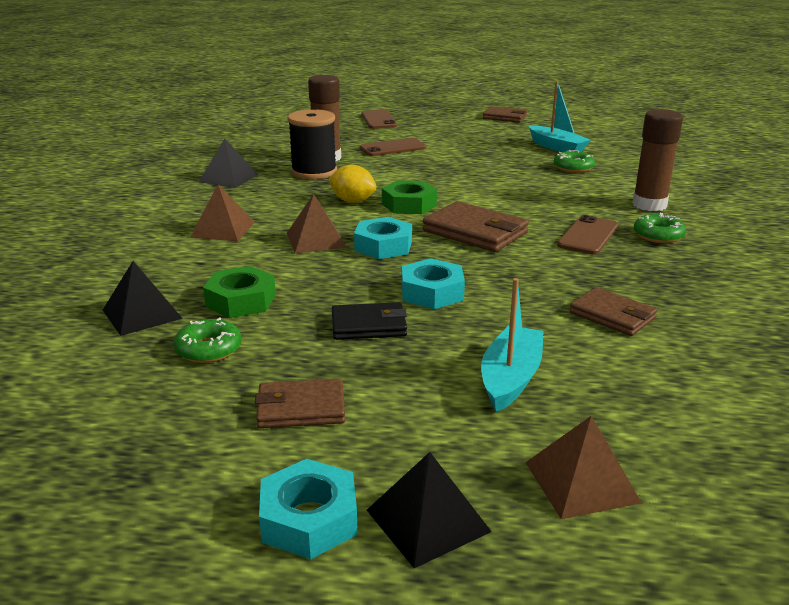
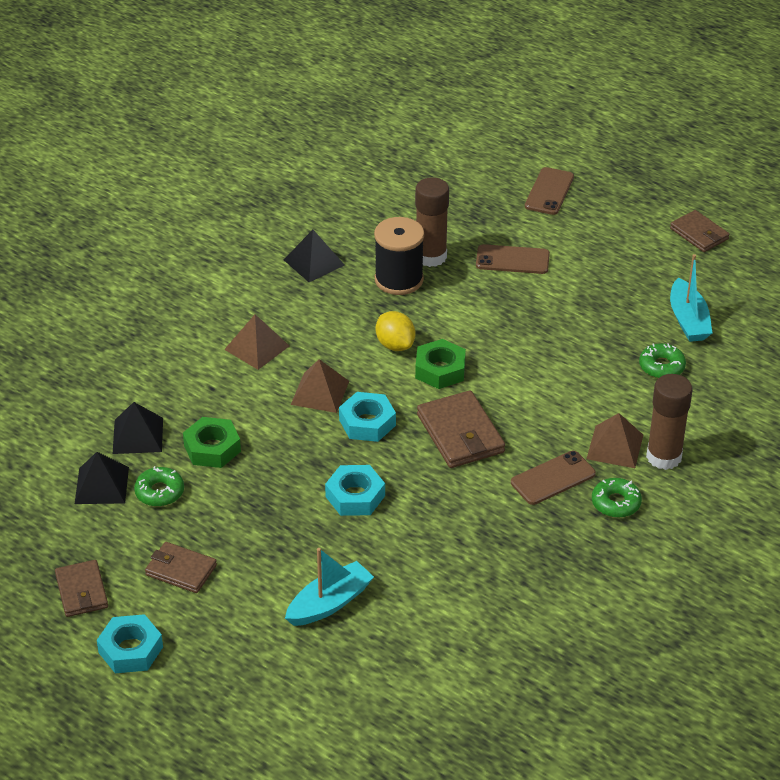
camera: 30 degrees right, 15 degrees up
(369, 325) = (280, 513): black wallet -> none
(428, 520) = (189, 679): black pyramid -> black pyramid (102, 485)
(581, 482) = (293, 695): brown pyramid -> brown pyramid (615, 446)
(612, 316) = (463, 578): brown wallet -> brown wallet (81, 591)

